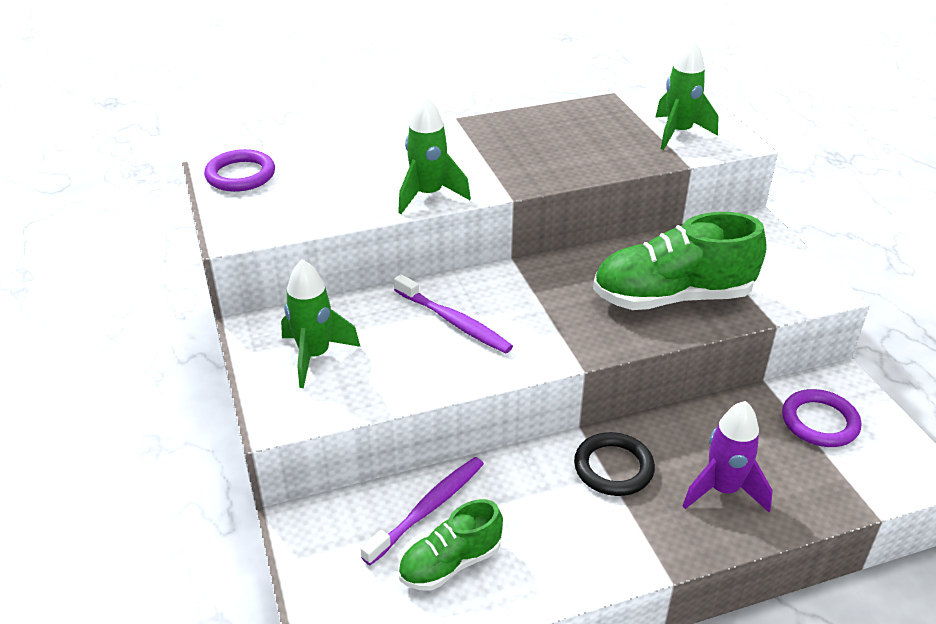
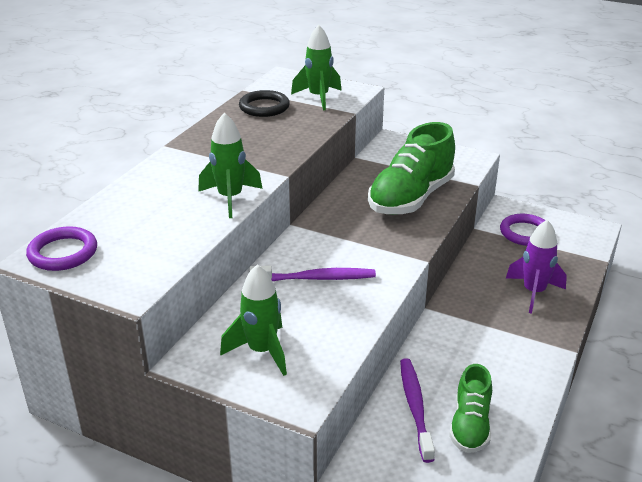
camera: 45 degrees left, 5 degrees down
(613, 468) = (472, 317): black ring -> black ring (264, 107)

